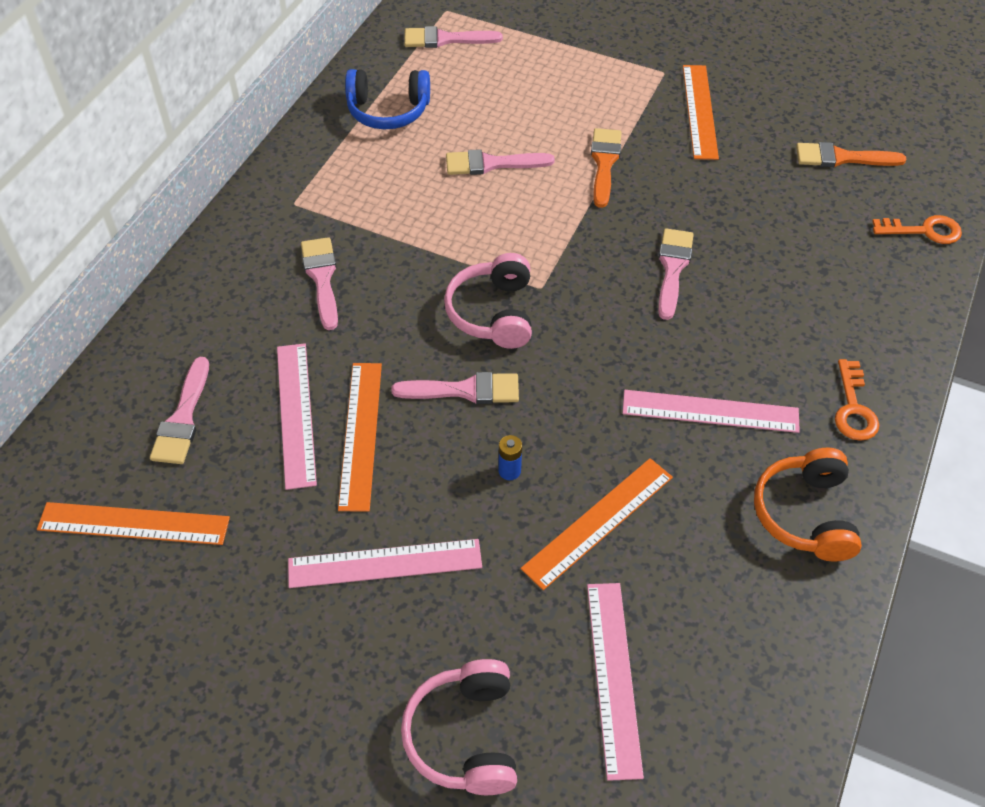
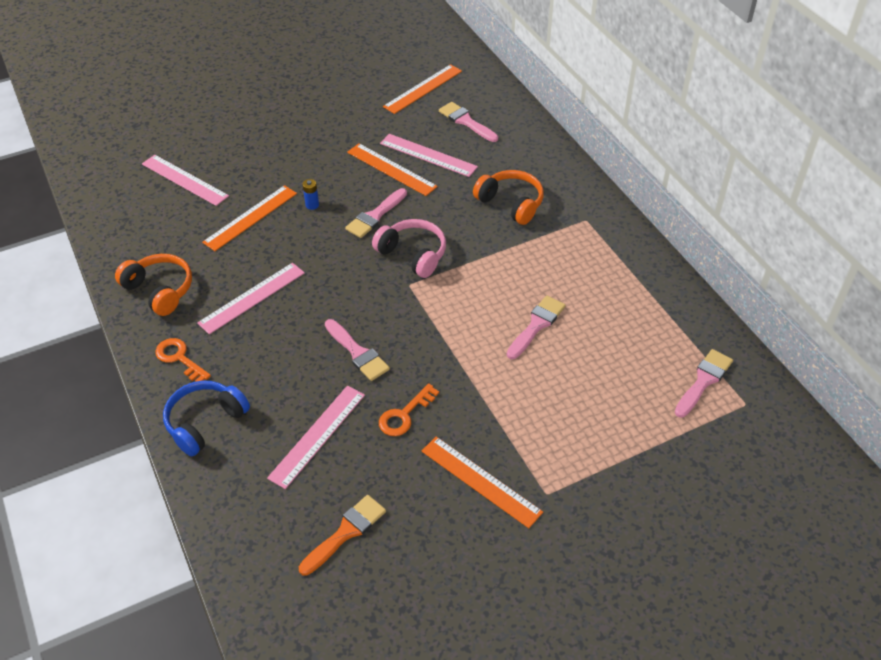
camera: 130 degrees right, 5 degrees down
(322, 278) = (511, 203): pink brush -> orange headphones
(385, 564) = (316, 145): pink ruler -> pink ruler (317, 435)
(388, 111) = (640, 304): blue headphones -> blue headphones (205, 422)
(465, 736) = (220, 130): pink headphones -> none
(598, 522) = (250, 217): orange ruler -> orange ruler turned 45 degrees clockwise
(604, 163) = (481, 383): orange brush -> none
(924, 231) = (235, 518): orange key -> orange key (404, 415)

